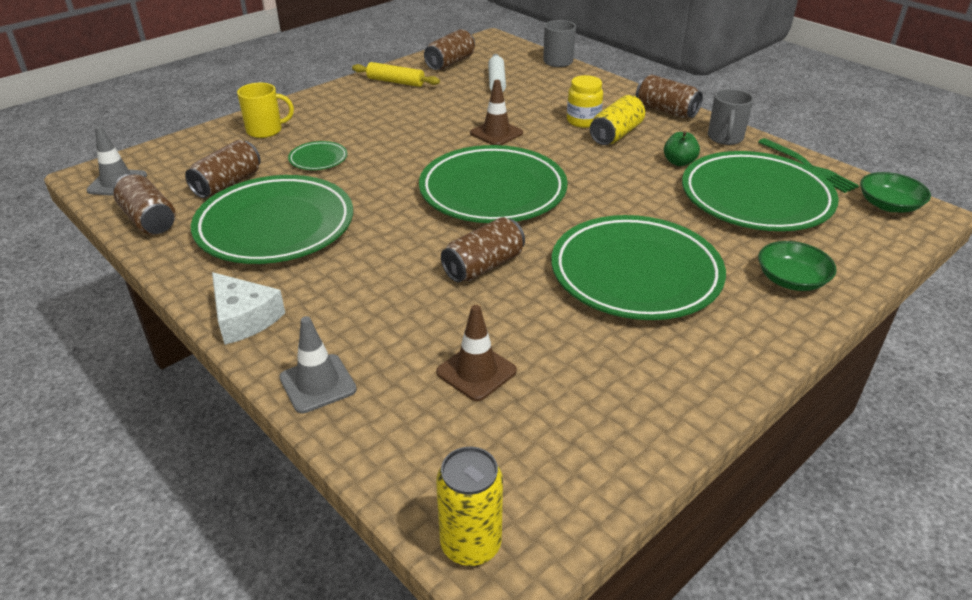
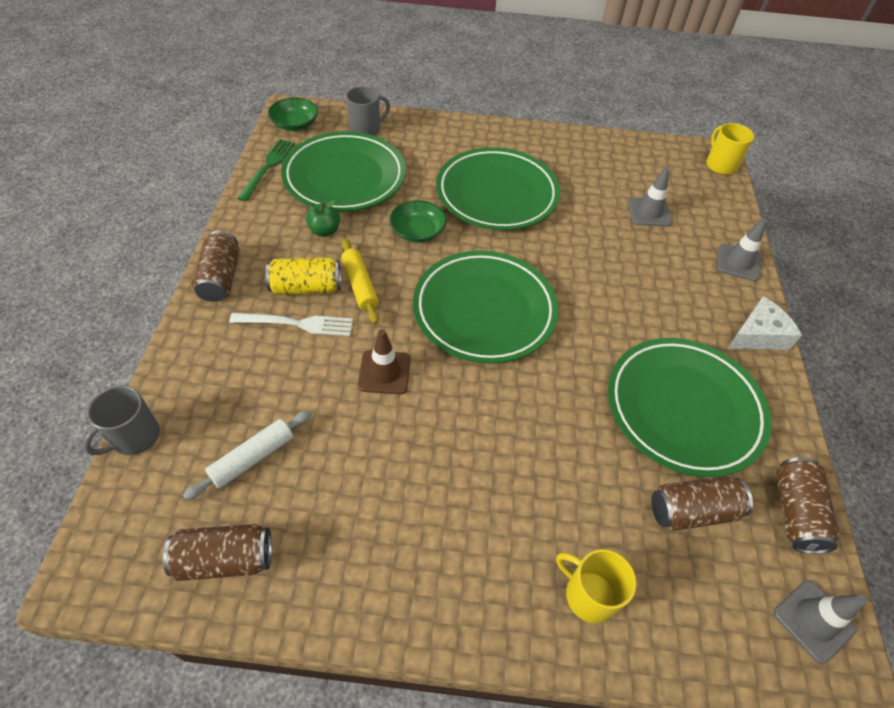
camera: 135 degrees left, 15 degrees up
(244, 318) = (758, 335): white cheese -> white cheese turned 60 degrees clockwise
(318, 159) = (577, 477): green plate -> none
(395, 82) = (341, 574): yellow rolling pin -> yellow rolling pin (360, 285)
(471, 544) = (720, 165): yellow can -> yellow mug
(476, 372) = (649, 212): brown traffic cone -> grey traffic cone
(484, 266) = (572, 260): brown can -> none
(583, 121) = (297, 323): yellow jar -> white fork
(725, 138) = (252, 222): grey mug -> grey mug (366, 129)
(791, 279) = (430, 138): green bowl -> green bowl (417, 231)

